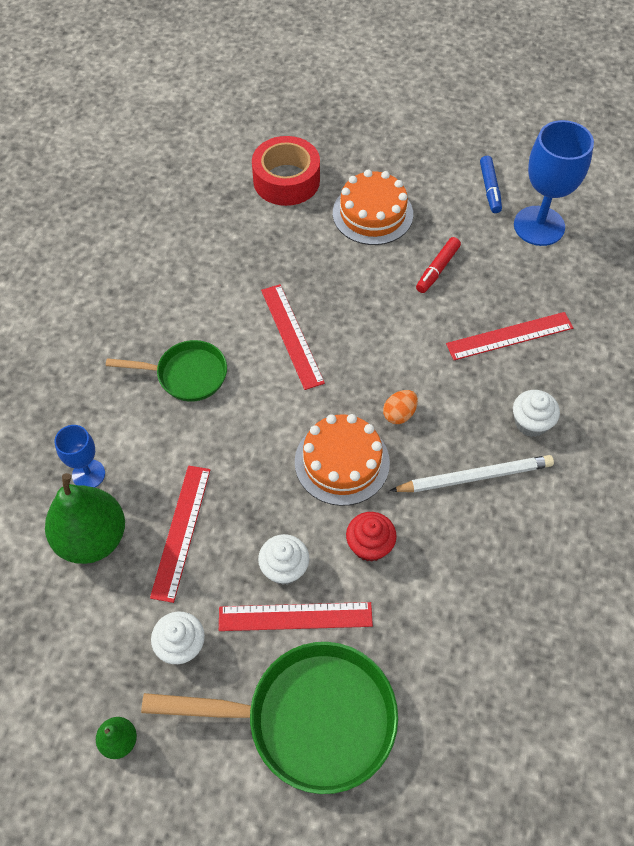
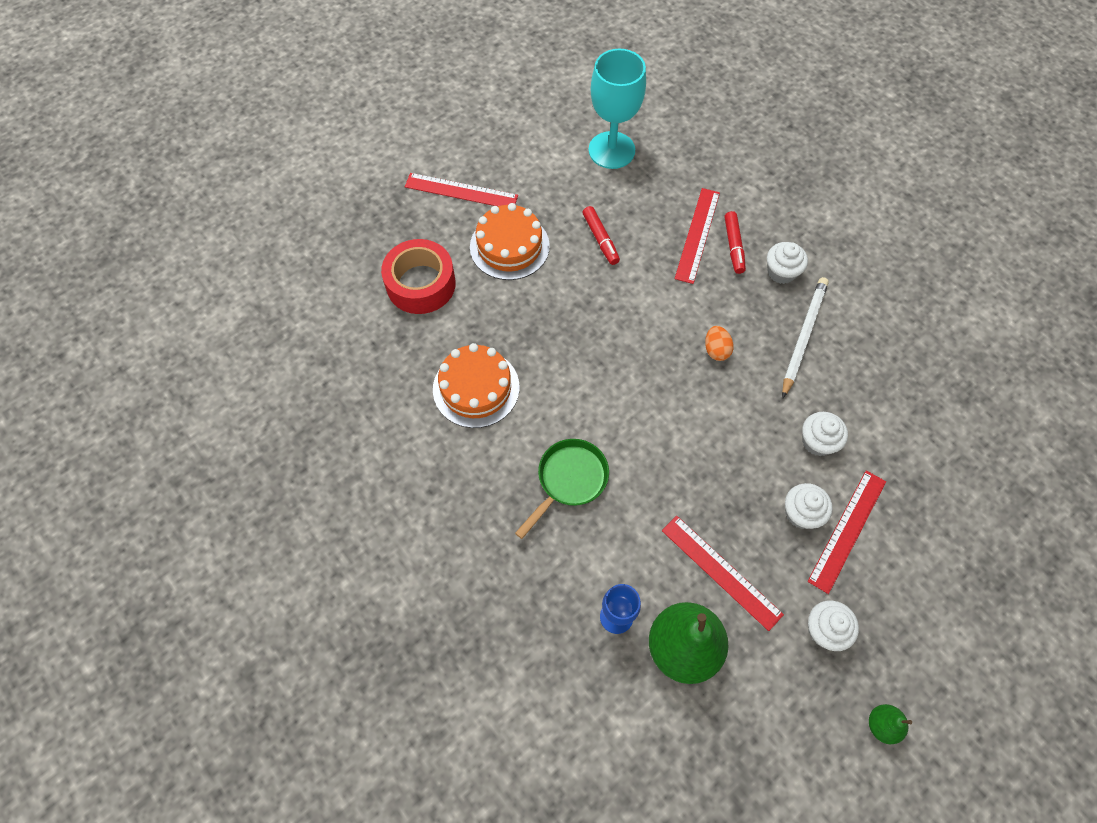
camera: 55 degrees left, 5 degrees up
(292, 335) = (588, 378): red ruler -> red ruler (461, 191)
(309, 719) = (936, 570): green pan -> none
(342, 462) = (733, 415): orange cake -> orange cake (476, 388)
(369, 545) = (817, 441): red cupcake -> white cupcake
(490, 189) = (550, 156): blue marker -> none
(524, 370) = (733, 246): none -> red marker
(539, 226) = (611, 150): blue goblet -> turquoise goblet

